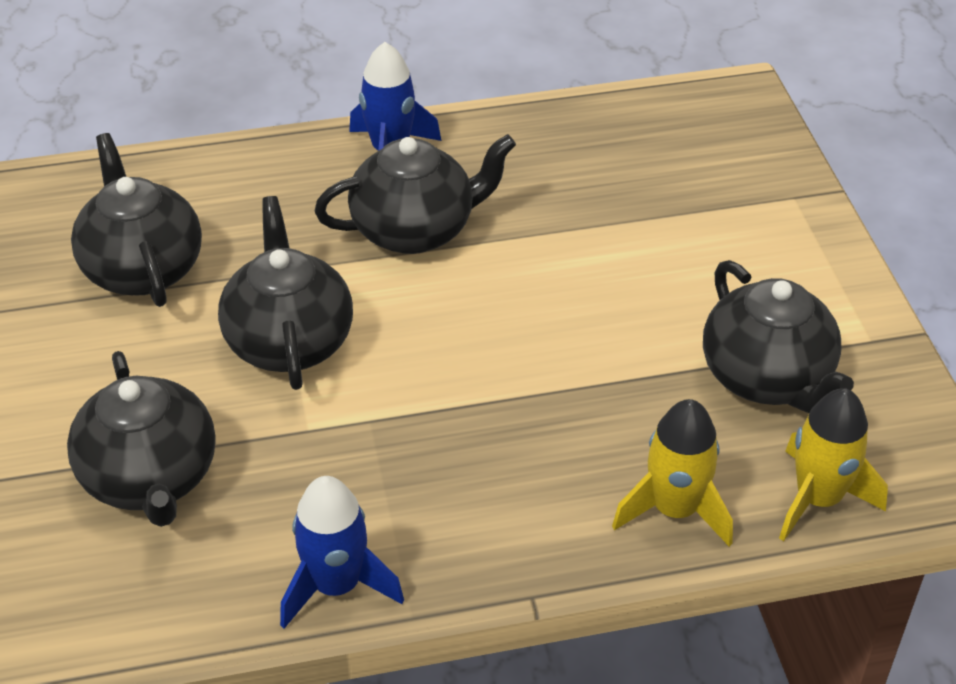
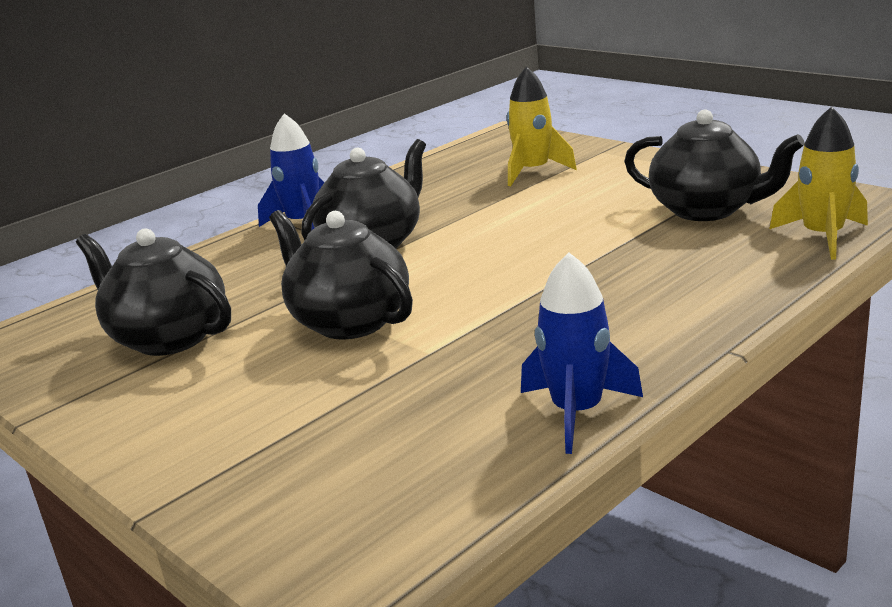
camera: 30 degrees left, 20 degrees down
(150, 478) = (329, 432): black teapot -> none
(674, 510) = (749, 276): yellow rocket -> yellow rocket (533, 172)

